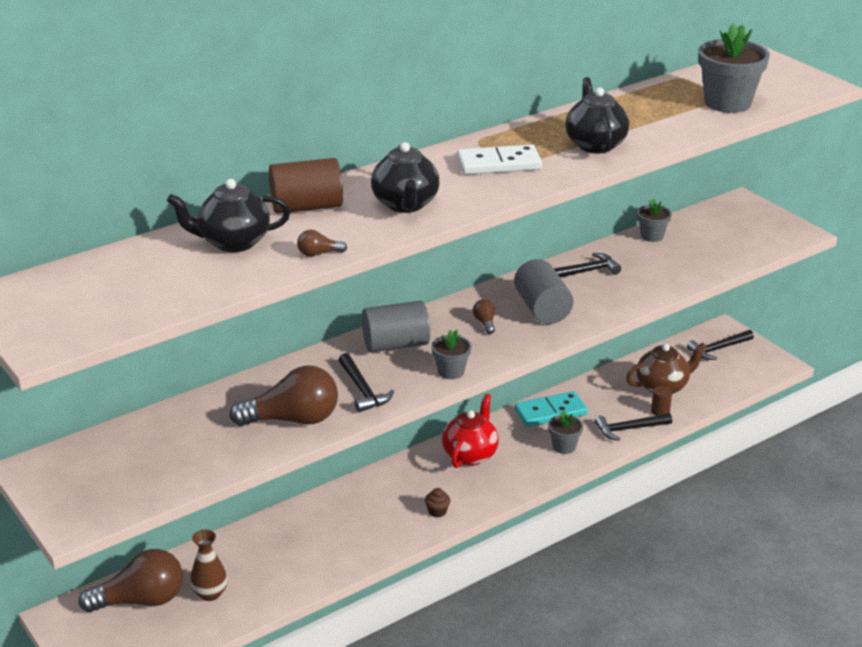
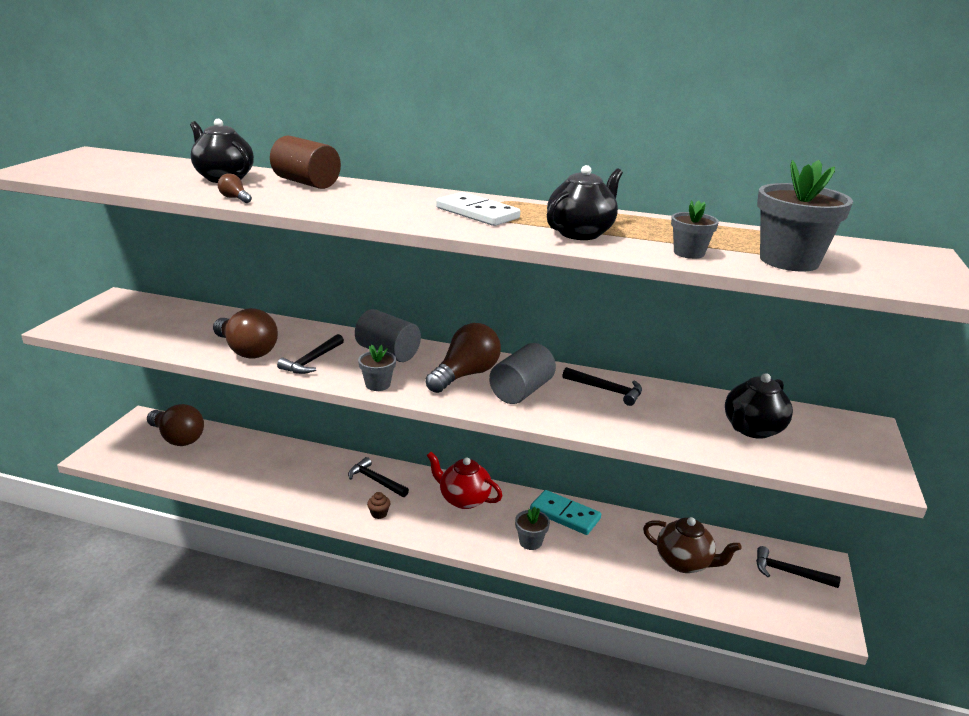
camera: 50 degrees right, 5 degrees down
(210, 594) = (203, 459): brown vase -> none
(405, 204) = (354, 203): black teapot -> black teapot (752, 429)
(470, 455) = (463, 499): red teapot -> red teapot turned 135 degrees counterclockwise
(485, 323) = (465, 375): brown light bulb -> brown light bulb, size x2.36
(629, 429) = (600, 568): black hammer -> black hammer (375, 481)
(652, 236) = (719, 401): grey flower pot -> grey flower pot (689, 253)
(660, 411) = (648, 576): brown cylinder -> none

